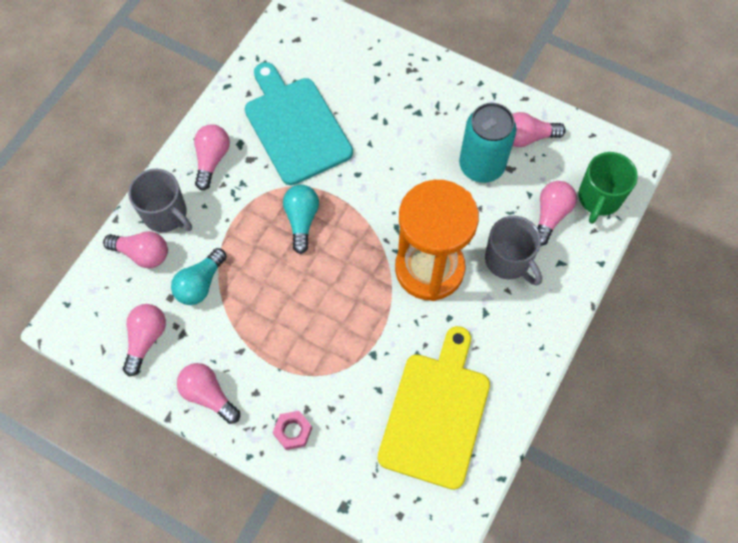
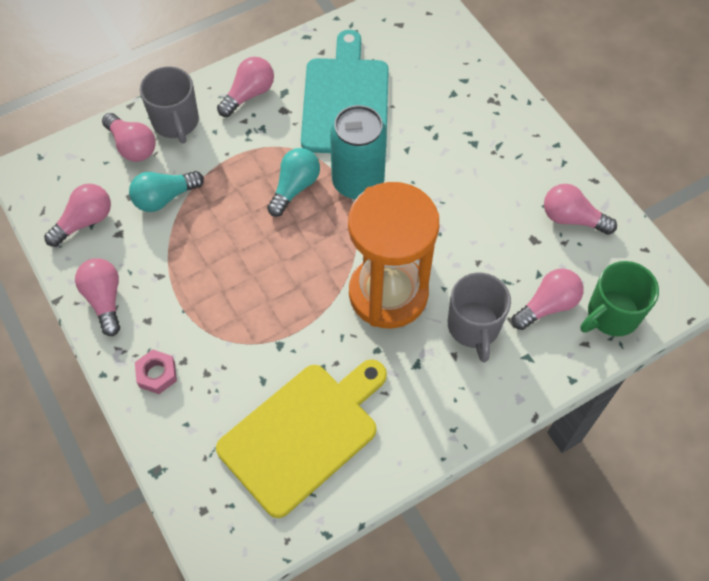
camera: 30 degrees right, 5 degrees down
(481, 166) = (506, 223): turquoise can -> turquoise can (358, 182)

